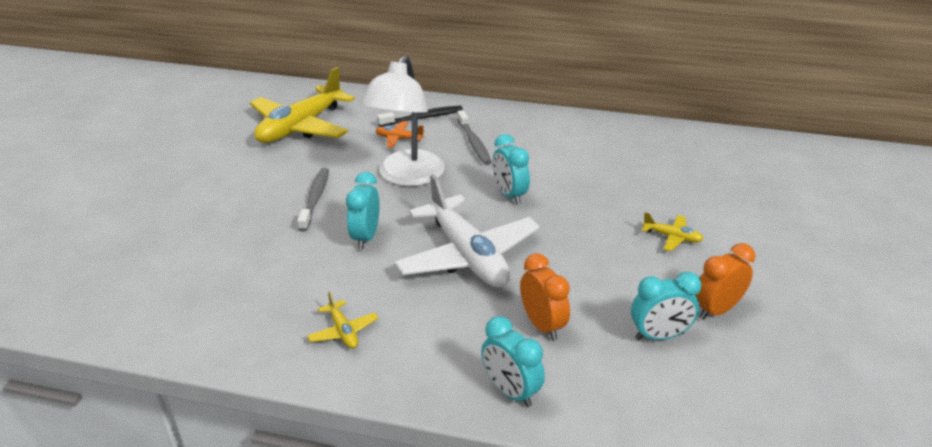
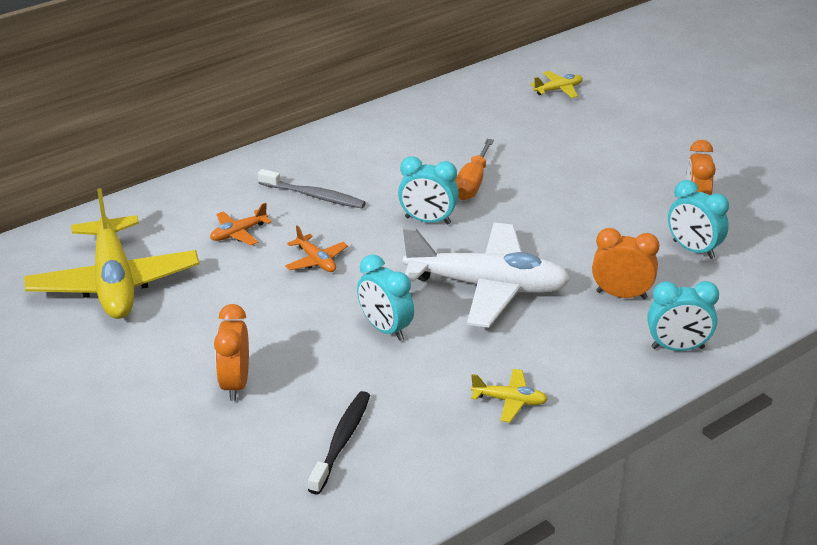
camera: 50 degrees left, 0 degrees up
(246, 210) = (235, 384): none -> orange clock
(315, 199) = (276, 332): grey toothbrush -> none
(406, 177) = (316, 261): white lamp -> orange plane
(423, 118) = (220, 201): black toothbrush -> black toothbrush (341, 441)
(580, 191) = (472, 183): none -> orange screwdriver
(659, 336) = (693, 250): turquoise clock -> turquoise clock turned 105 degrees clockwise
(672, 237) = (590, 178): yellow plane -> yellow plane (558, 90)

